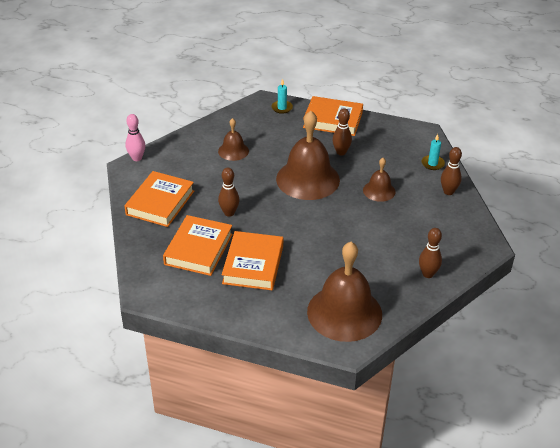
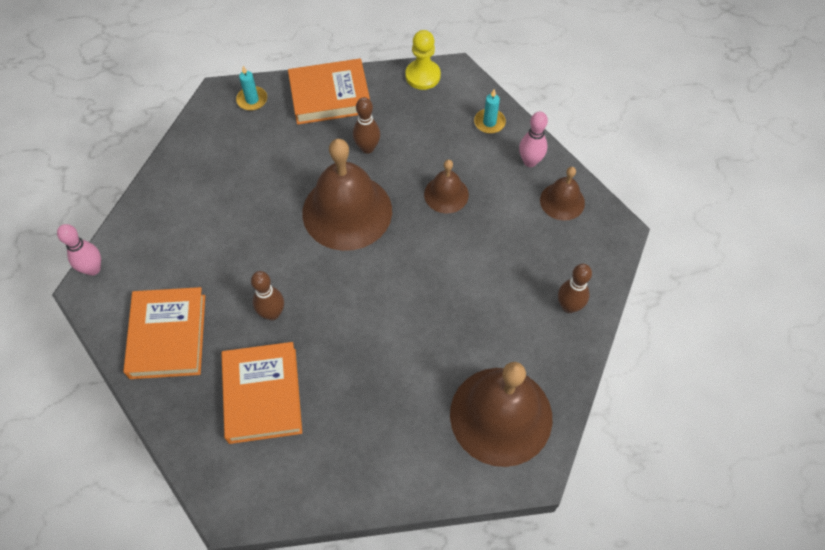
camera: 25 degrees left, 20 degrees up
(233, 151) = (223, 201): brown bell -> brown bell (562, 201)
(253, 264) = (348, 389): orange book -> none
(401, 127) = (423, 76): none -> yellow pawn
(448, 192) = (530, 161): brown bowling pin -> pink bowling pin

